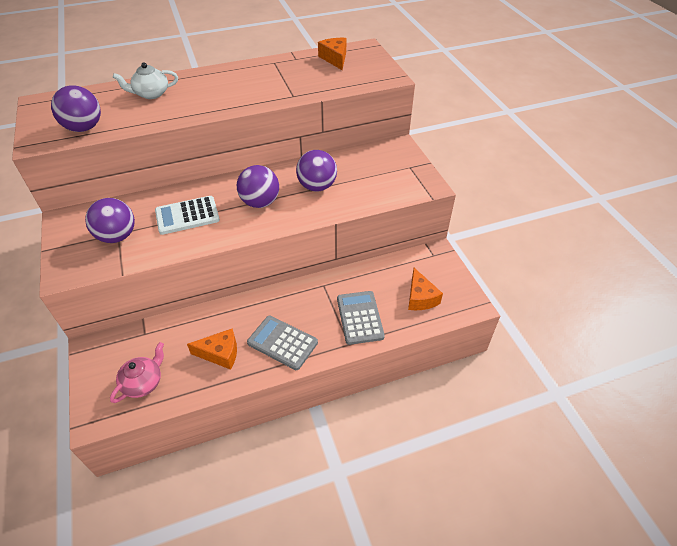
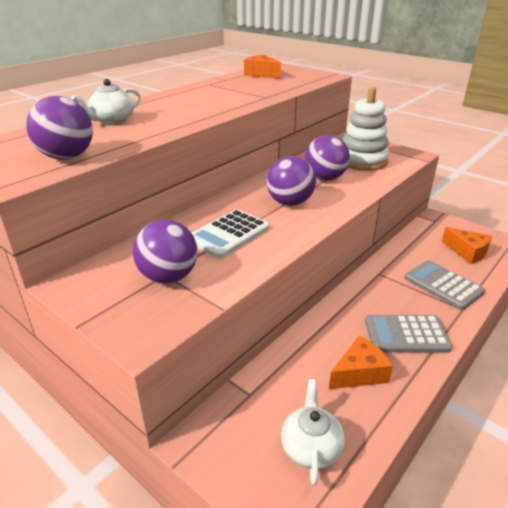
camera: 30 degrees left, 15 degrees down
(143, 382) = (311, 447): pink teapot -> white teapot
(373, 178) = (362, 161): none -> white stacking toy

